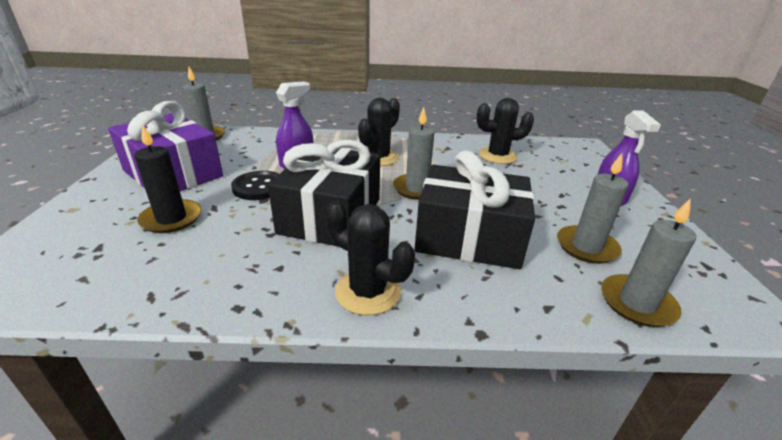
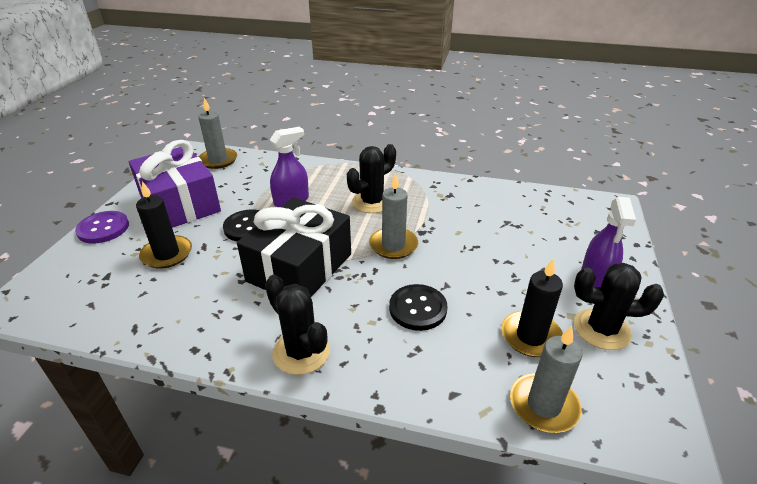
camera: 15 degrees right, 5 degrees up
(82, 202) = (103, 228): none -> purple button
(469, 237) = (418, 308): black gift -> black button
(497, 156) = (499, 211): black cactus -> black cactus (601, 329)
(586, 247) = (531, 336): grey candle -> black candle

